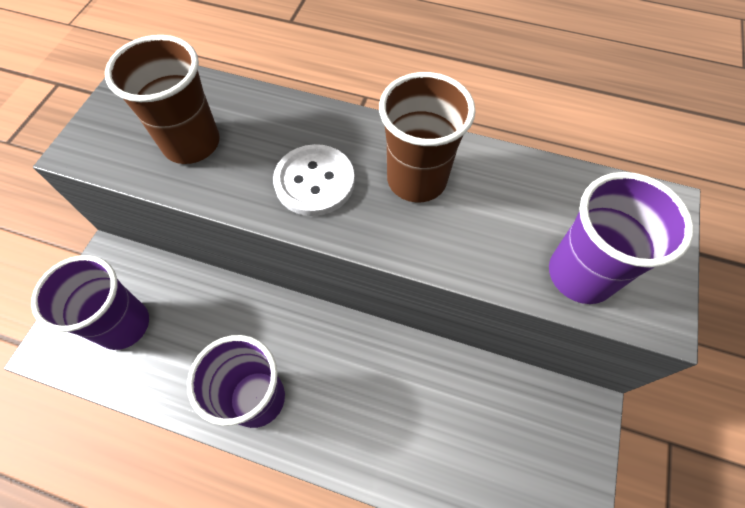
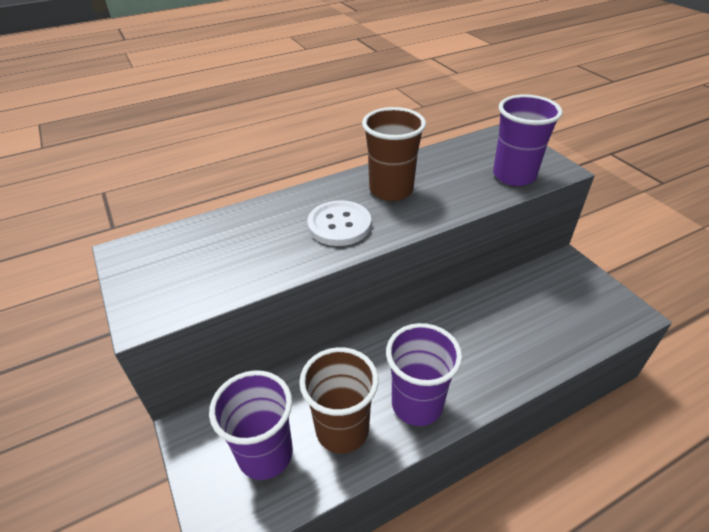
camera: 45 degrees left, 20 degrees down
(191, 143) = (230, 259): brown cup -> brown cup (342, 430)

